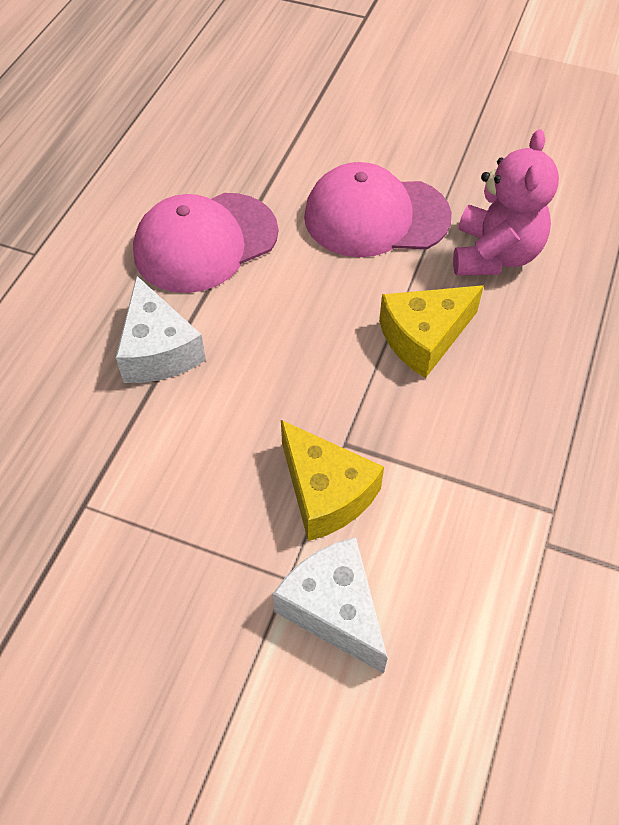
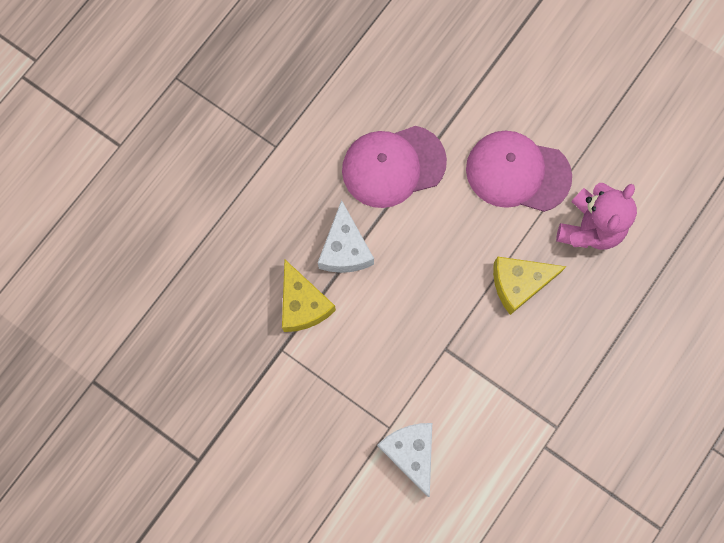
camera: 15 degrees right, 20 degrees up
(326, 492) = (425, 379): yellow cheese -> yellow cheese (303, 304)

